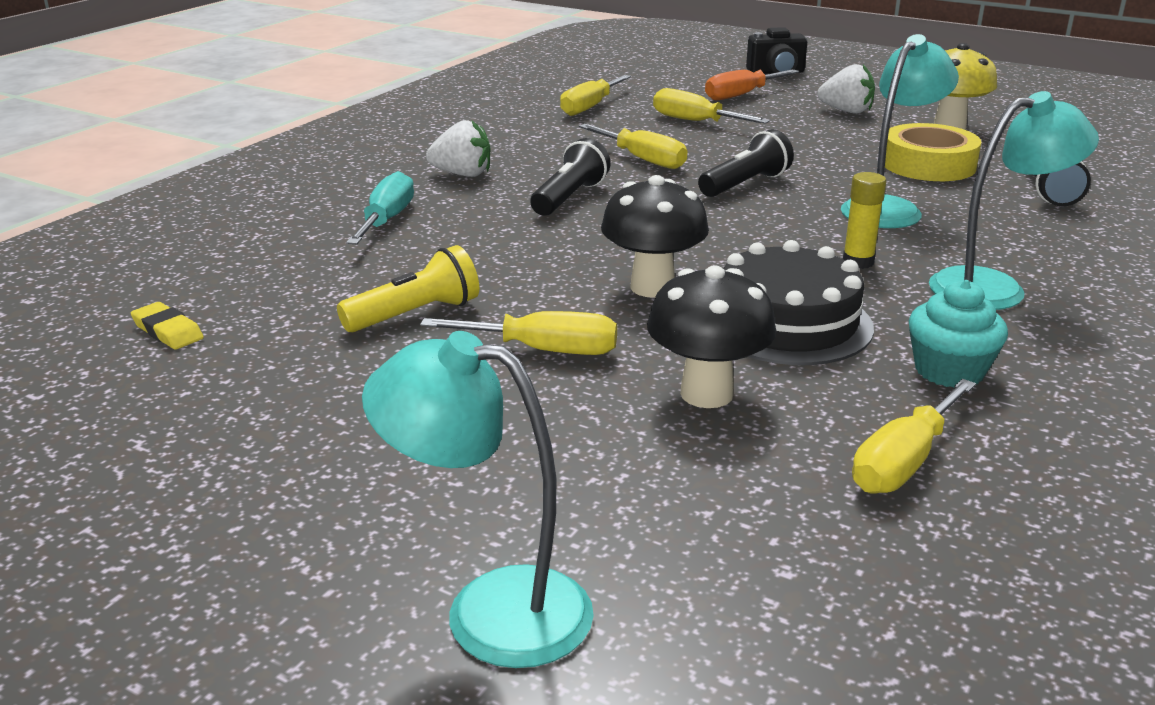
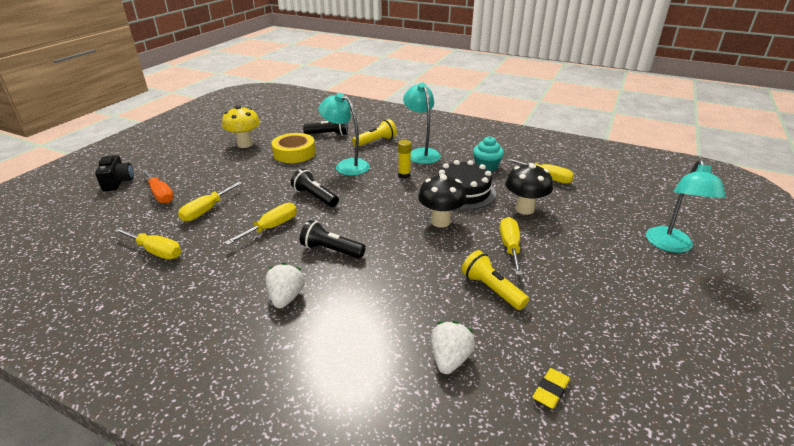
camera: 95 degrees left, 5 degrees up
(386, 220) = (368, 321): turquoise screwdriver -> none
(846, 111) = (207, 166): white strawberry -> white strawberry (450, 359)
(1036, 238) = (376, 142): none -> yellow flashlight

